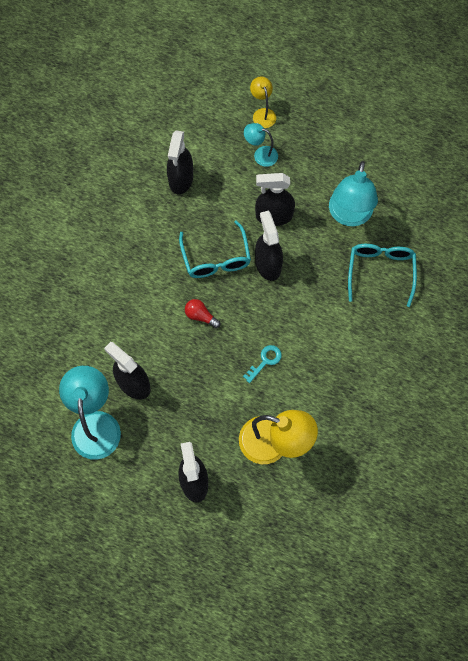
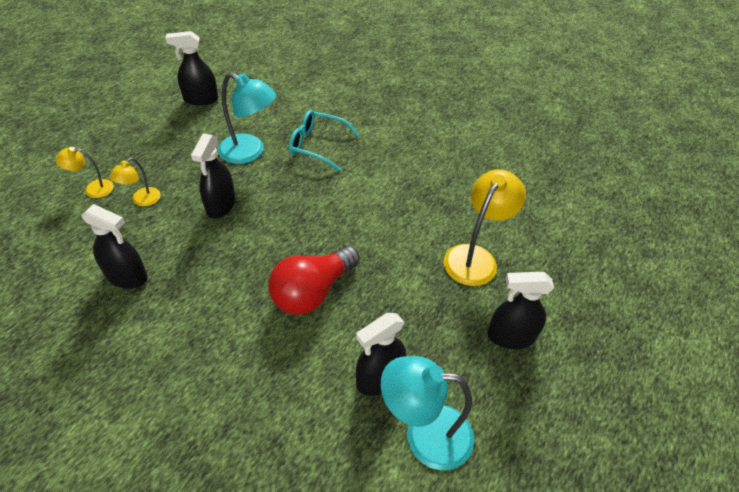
camera: 80 degrees left, 20 degrees down
(200, 316) = (312, 291): red light bulb -> red light bulb, size x2.26
(216, 258) = (246, 263): turquoise glasses -> none
(260, 155) = (142, 200): turquoise lamp -> yellow lamp
(265, 361) = (383, 246): turquoise key -> none
(268, 264) = (274, 221): black spray bottle -> black spray bottle (201, 99)

